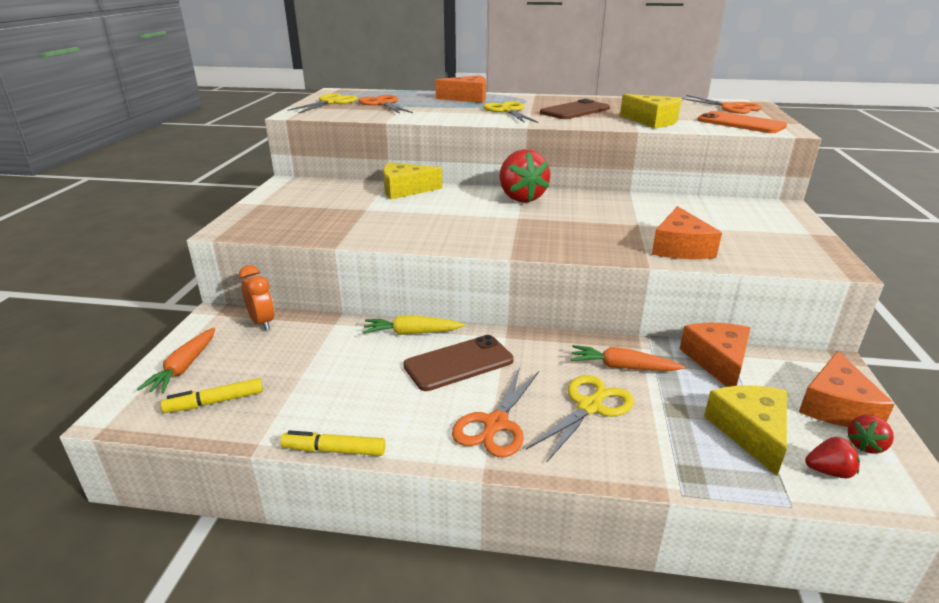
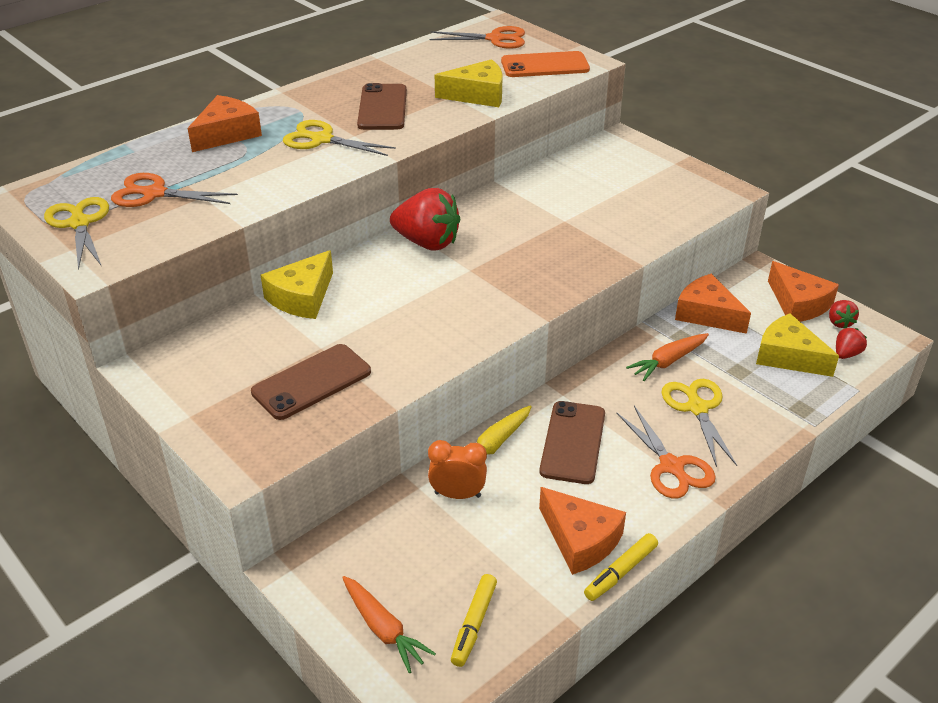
camera: 50 degrees left, 10 degrees up
(262, 323) = (356, 539): orange clock -> orange clock (457, 494)
(328, 218) = (311, 382): none -> brown phone
(680, 247) = (629, 230): orange cheese -> orange cheese (580, 540)

